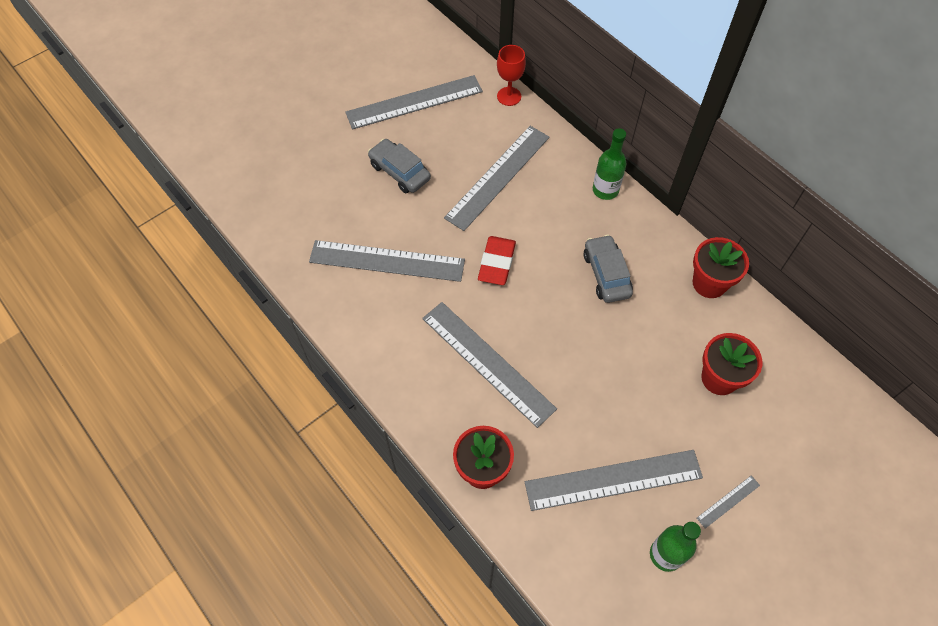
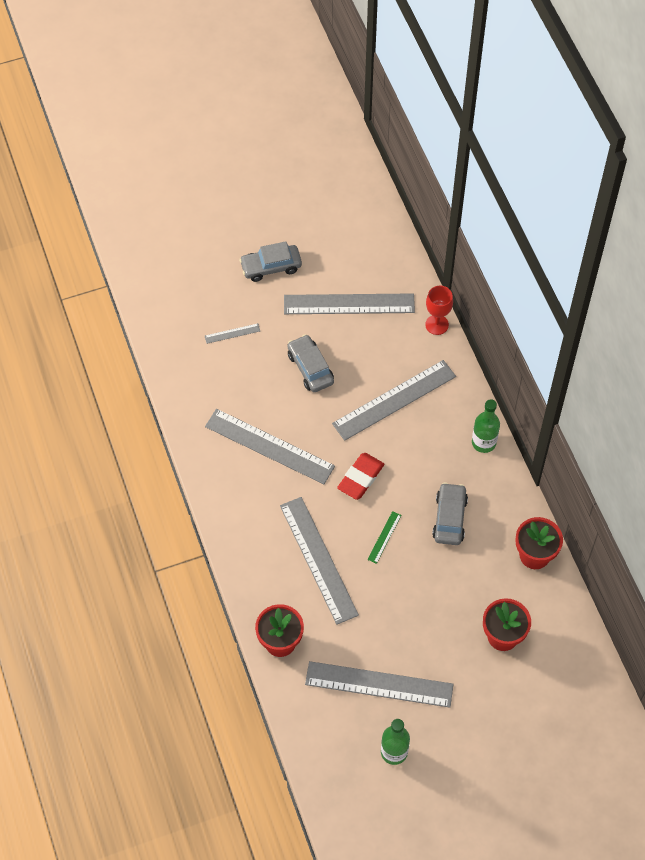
camera: 20 degrees right, 0 degrees up
(322, 90) = (271, 267): none -> grey car
(547, 315) = (384, 537): none -> green ruler
(728, 501) = (462, 731): grey ruler -> grey ruler (232, 333)

